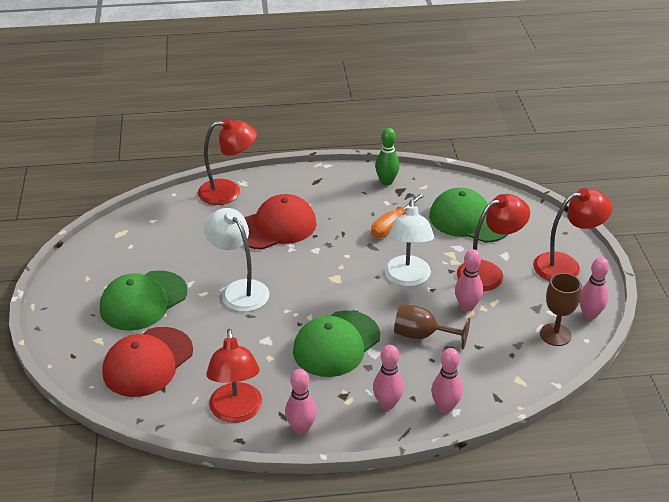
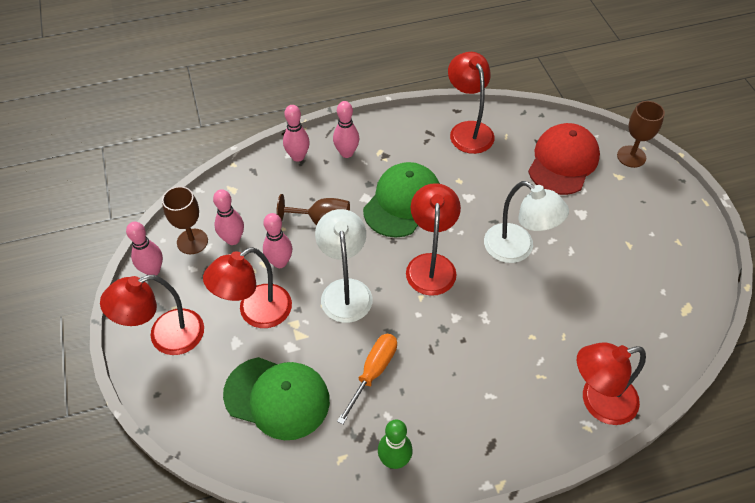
camera: 170 degrees right, 15 degrees up
(71, 358) = (631, 156): none -> brown goblet
(143, 301) = (605, 222): green cap -> none
(276, 227) = (514, 347): red cap -> none
(301, 428) = (412, 125): pink bowling pin -> pink bowling pin (233, 239)
(324, 288) = (431, 264): none -> red lamp

